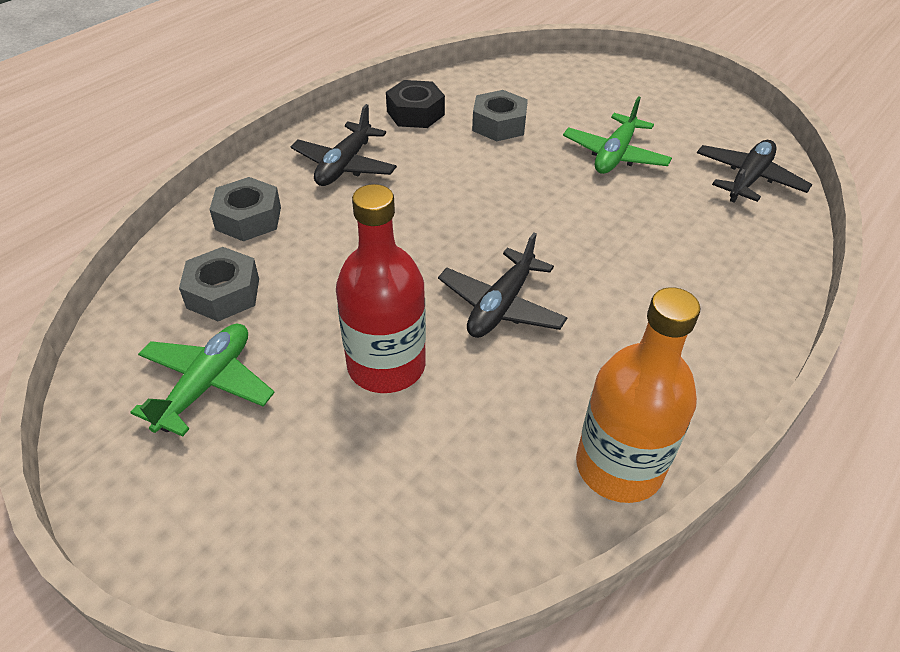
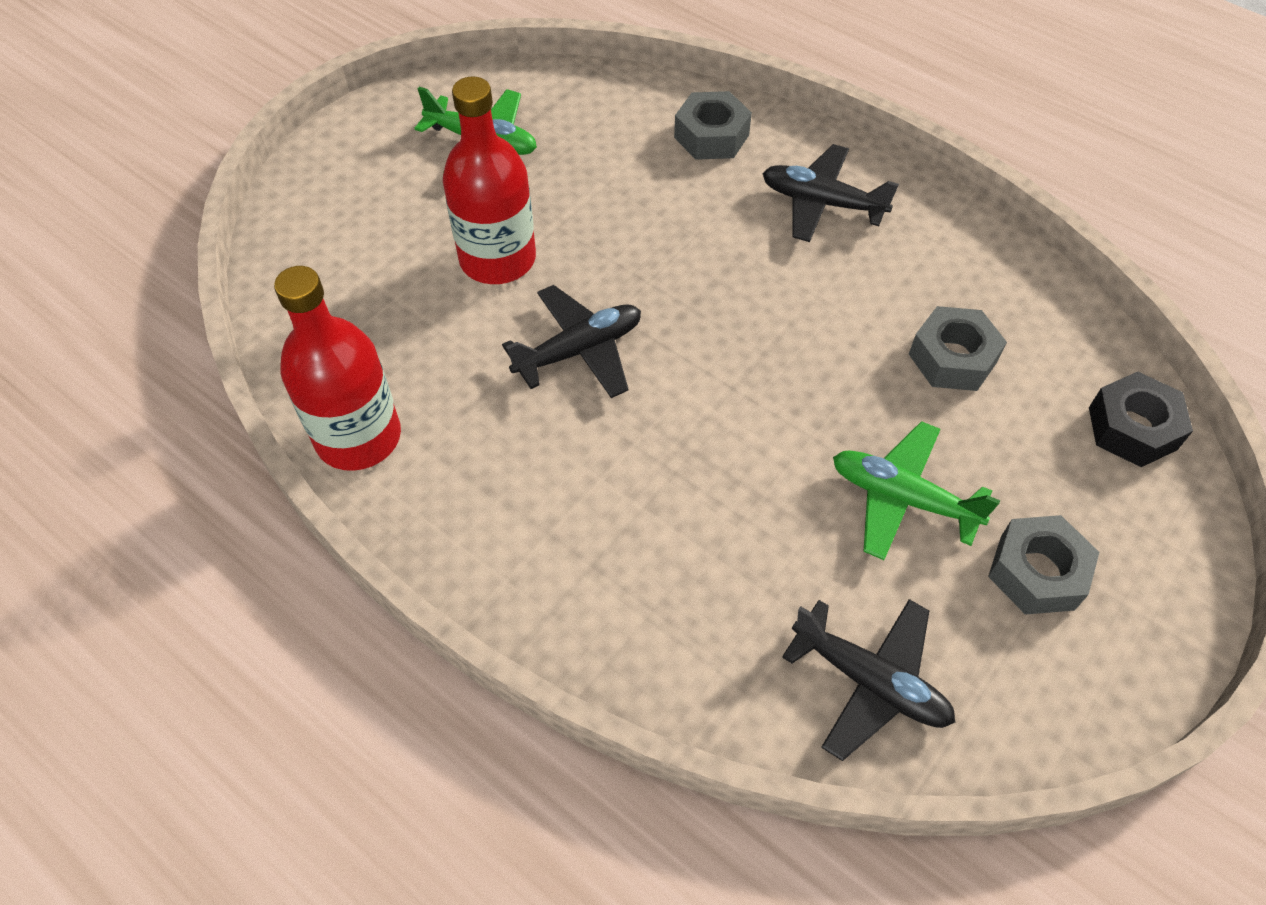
camera: 90 degrees right, 10 degrees up
(223, 293) = (596, 135): grey nut -> grey nut (1036, 572)
(415, 113) = (959, 264): black nut -> black nut (1132, 428)
(501, 306) = (579, 351): black plane -> black plane turned 120 degrees clockwise
(619, 466) = (358, 437): orange bottle -> red bottle

